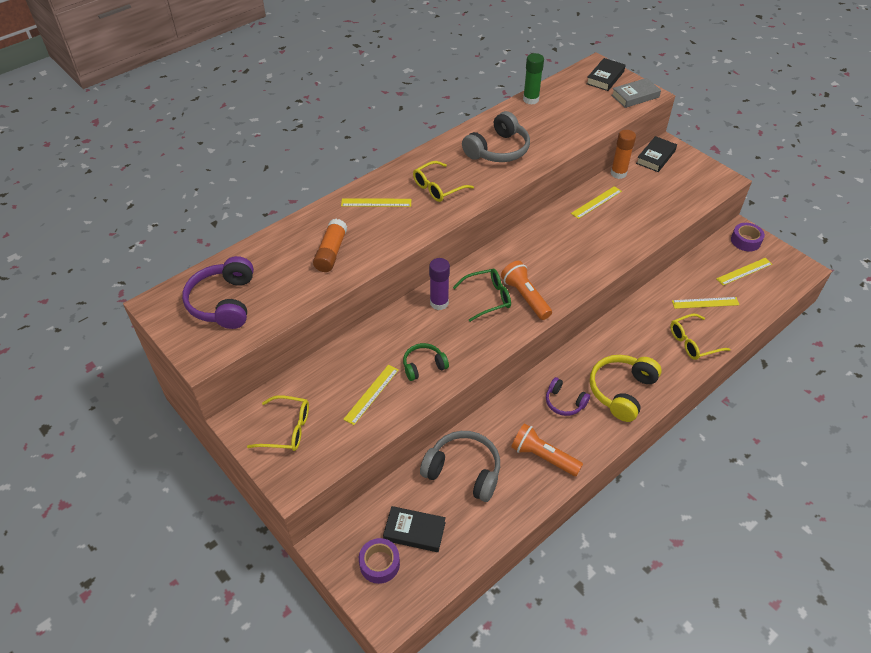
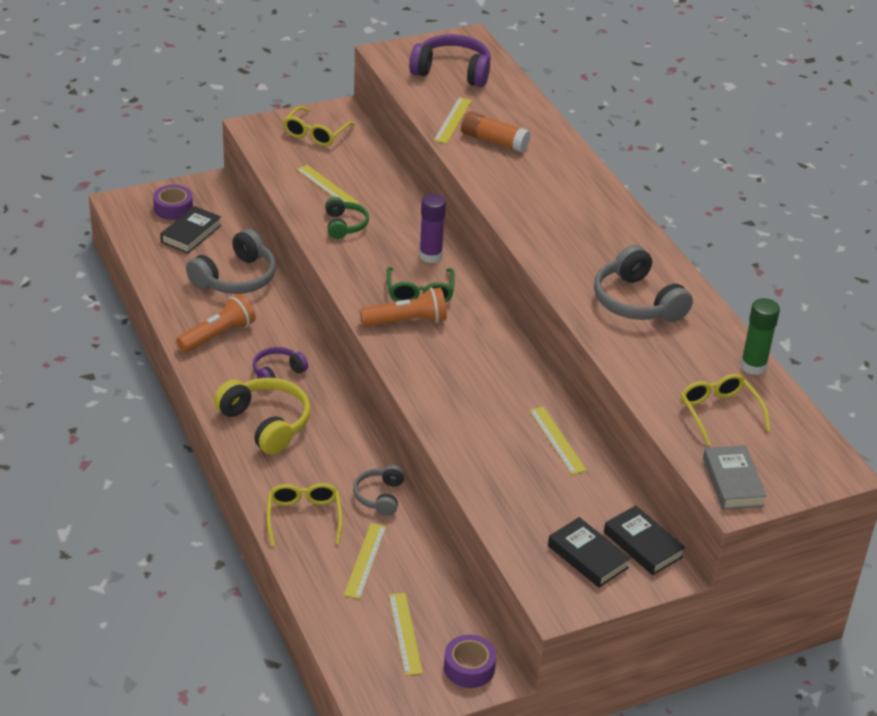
camera: 105 degrees right, 10 degrees down
(376, 203) = (566, 185): yellow ruler -> yellow ruler (452, 120)
(438, 188) = (575, 234): yellow glasses -> yellow glasses (719, 412)
(605, 78) = (797, 466): black book -> black book (587, 557)
(618, 173) = (615, 486): orange glue stick -> none
(648, 310) = (380, 496): none -> grey headphones

